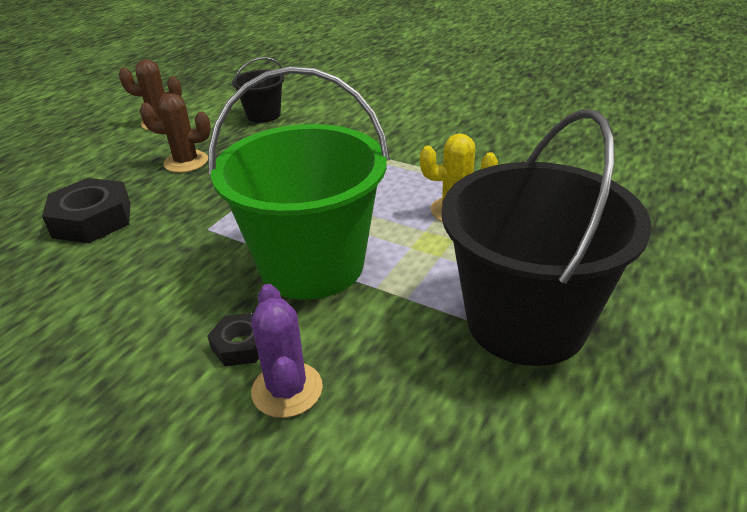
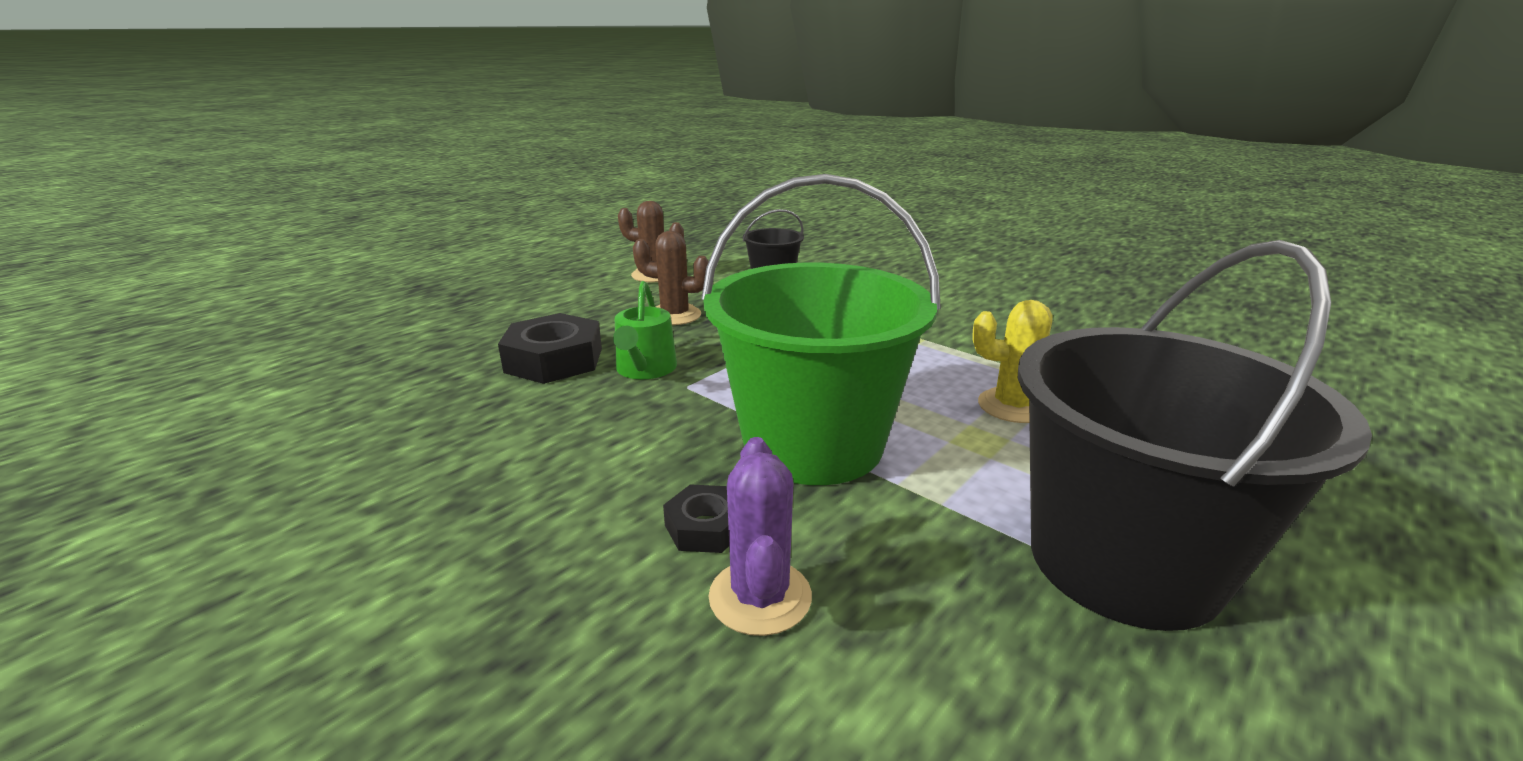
camera: 10 degrees right, 10 degrees down
(170, 218) = (645, 369): none -> green watering can

